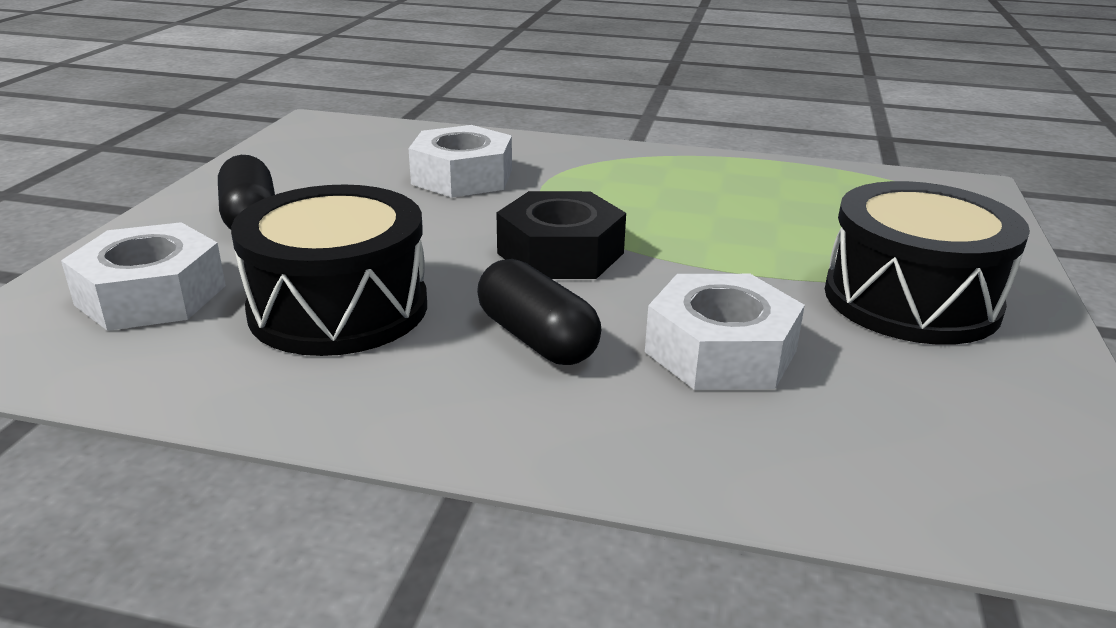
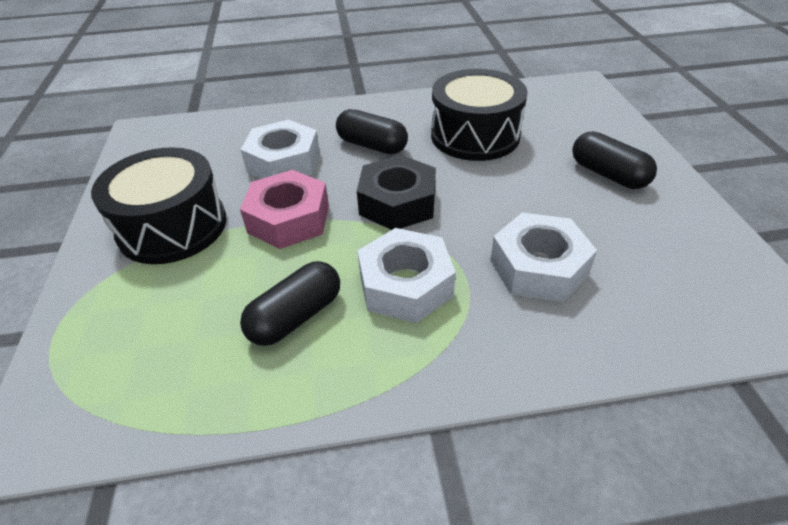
camera: 160 degrees right, 15 degrees up
(151, 295) = (564, 119): white nut -> white nut (405, 285)
(726, 270) = (288, 219): none -> pink nut
(733, 197) = (296, 317): none -> black capsule

